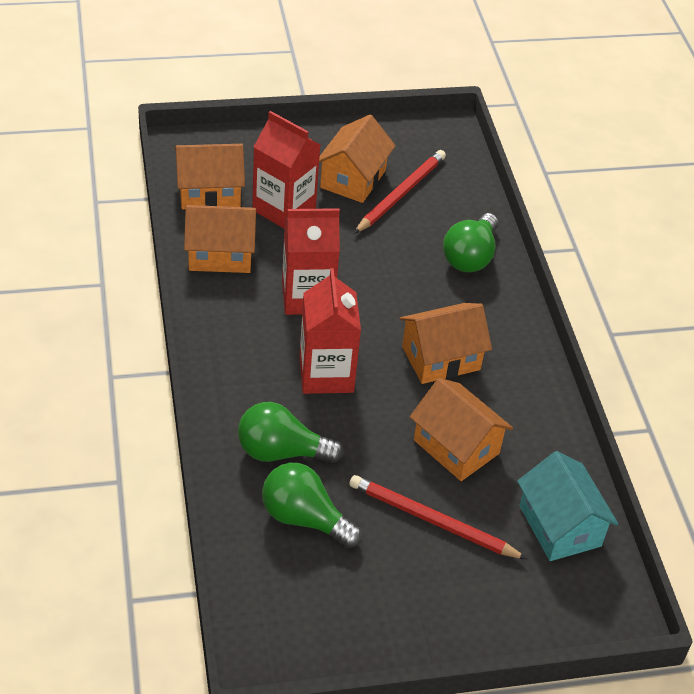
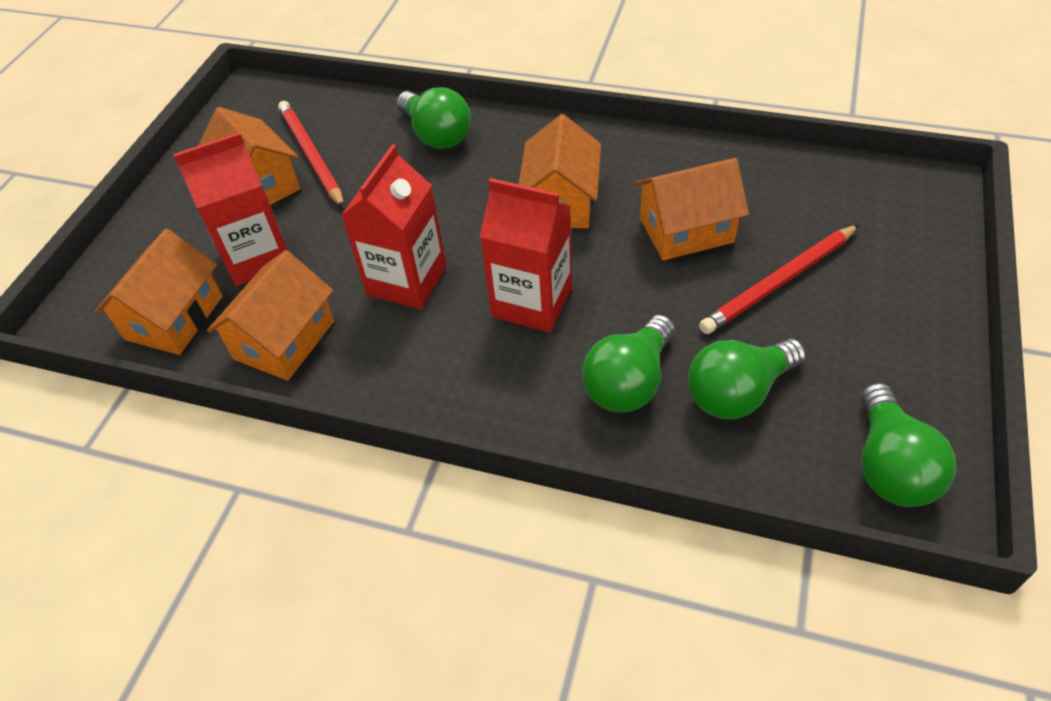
camera: 55 degrees left, 5 degrees up
(283, 624) = (889, 465): none -> green light bulb
(560, 526) = (818, 190): turquoise house -> none

